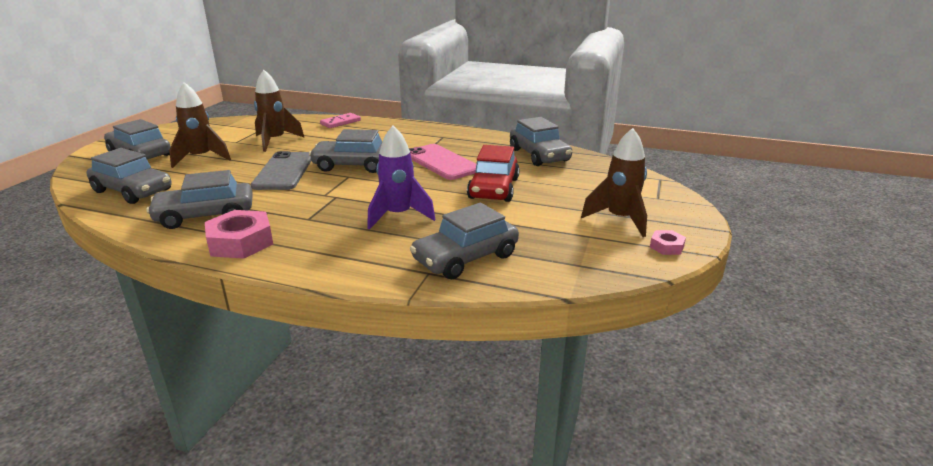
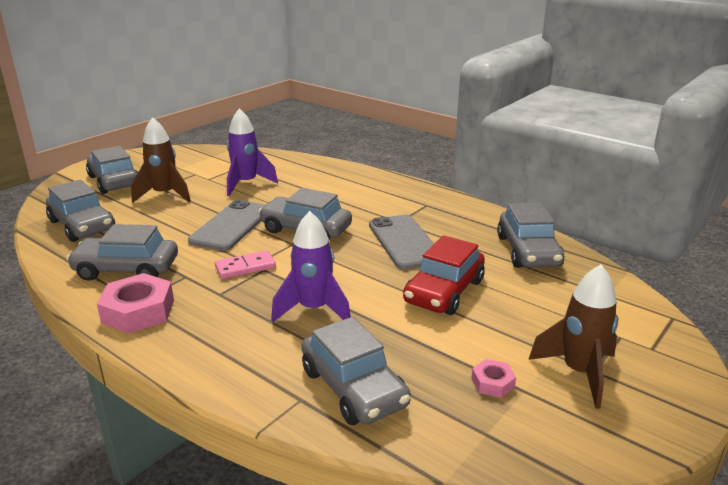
camera: 20 degrees right, 0 degrees up
(275, 141) = (246, 184): brown rocket -> purple rocket
(340, 122) = (326, 168): pink domino -> pink domino (245, 267)
(441, 162) = (404, 242): pink phone -> grey phone
(465, 258) = (353, 388): grey car -> grey car turned 105 degrees counterclockwise
(666, 246) = (620, 432): pink nut -> pink nut (492, 383)

